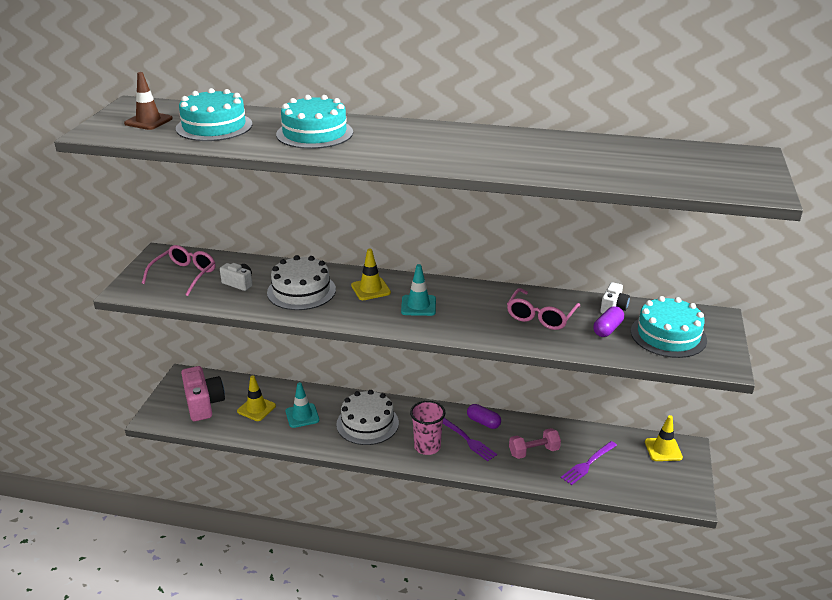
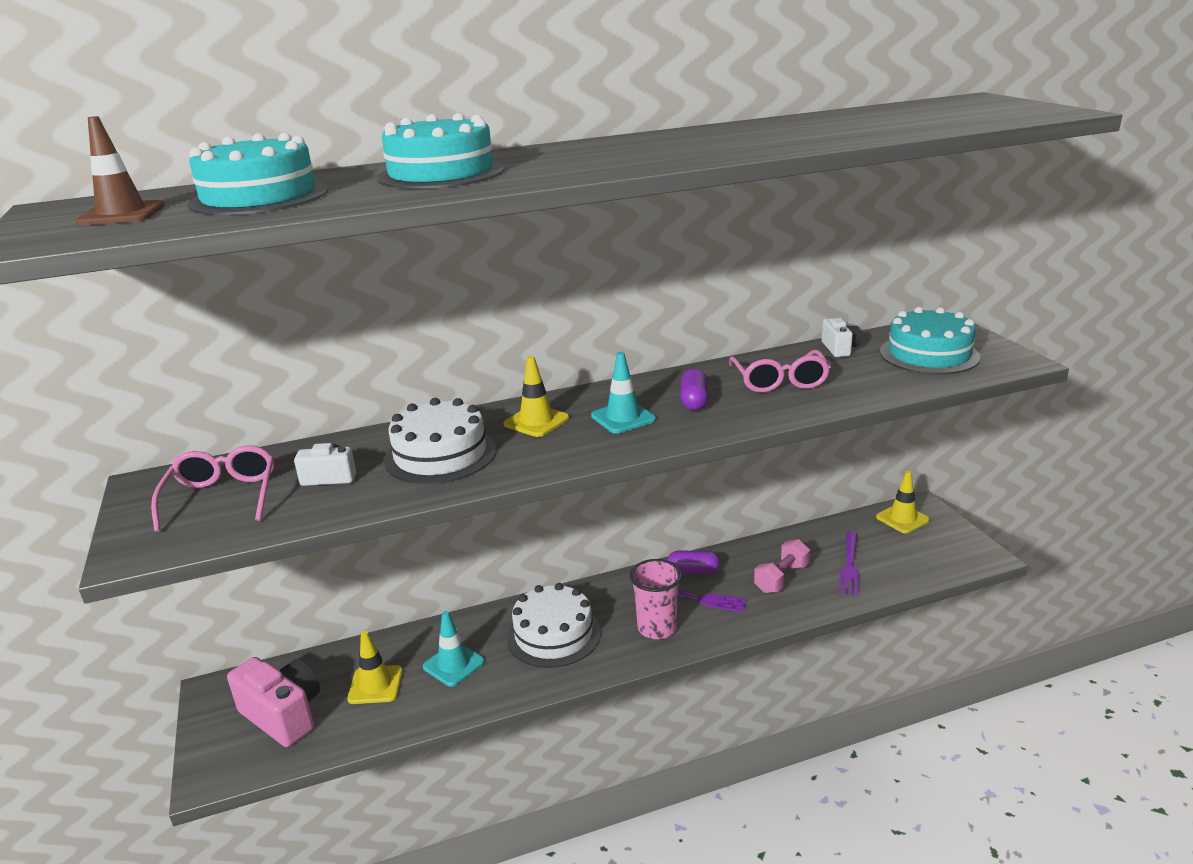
camera: 30 degrees left, 5 degrees down
(607, 329) = (864, 369): purple capsule -> purple capsule (694, 401)

